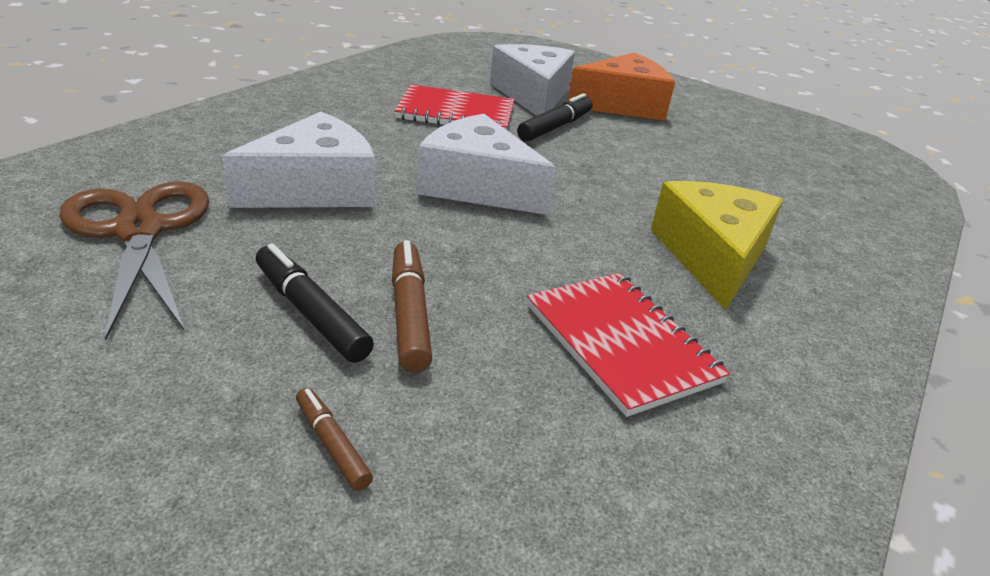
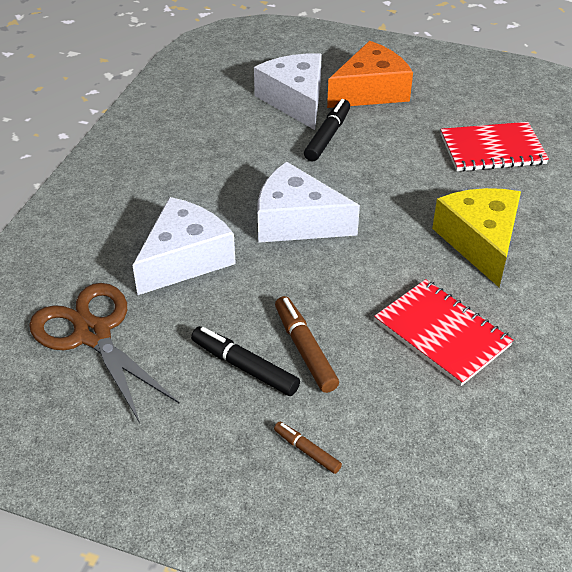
camera: 10 degrees left, 10 degrees up
(456, 113) = (244, 142): red notebook -> red notebook (492, 149)

